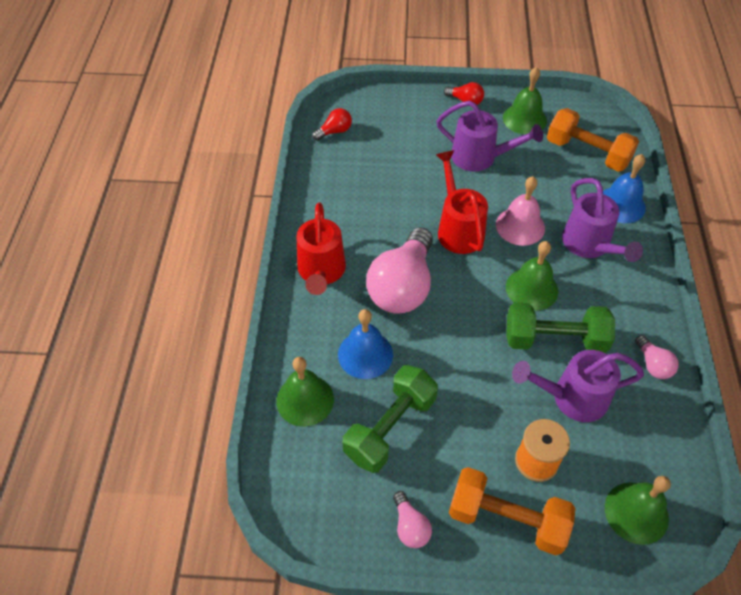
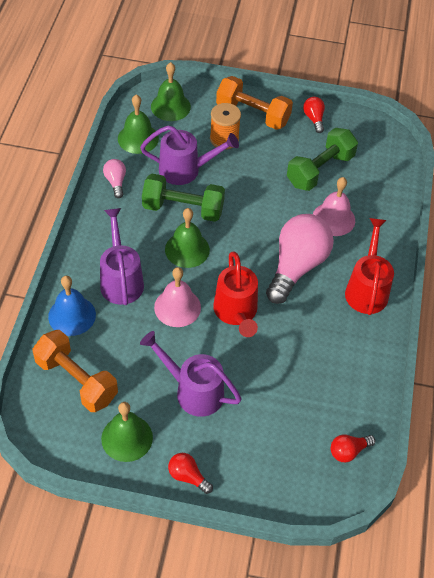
camera: 175 degrees left, 0 degrees up
(305, 400) = (380, 195): green bell -> green bell (138, 138)
(365, 354) = (333, 219): blue bell -> pink bell
(410, 526) = (314, 119): pink light bulb -> red light bulb

